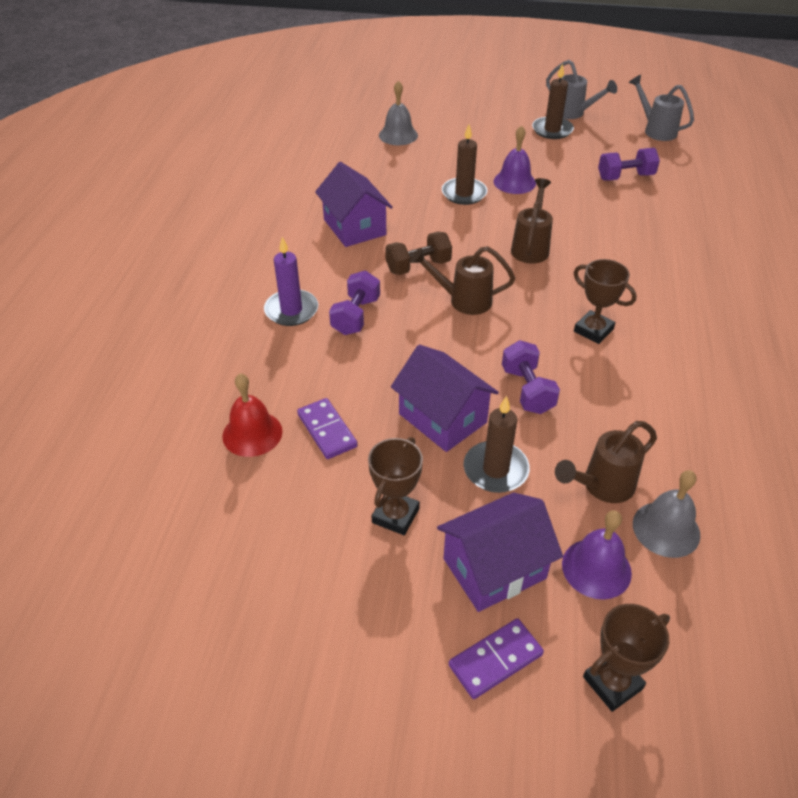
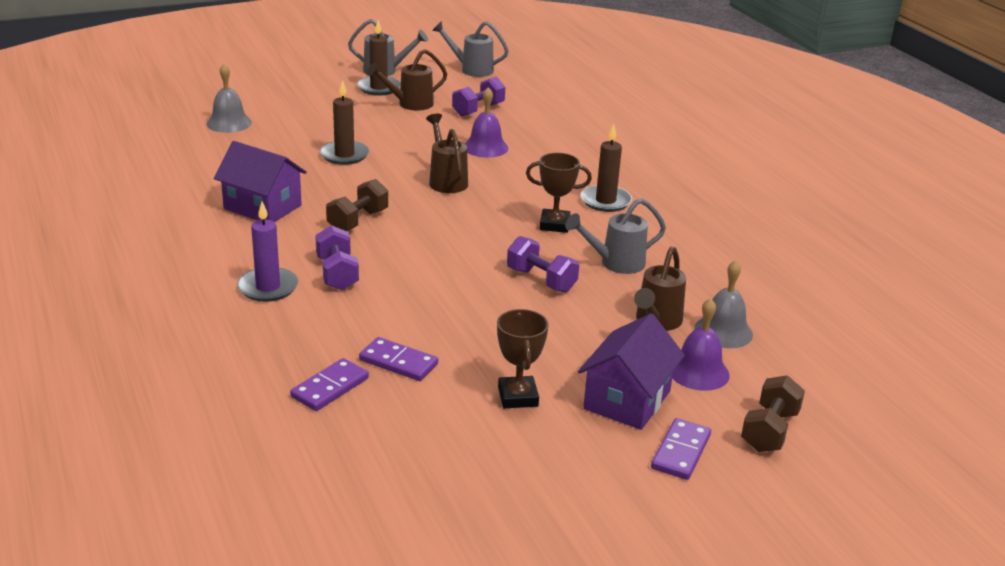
camera: 35 degrees left, 15 degrees down
(252, 433) = (330, 388): red bell -> purple domino
(442, 418) = (490, 320): purple house -> none
(463, 300) = (425, 235): brown watering can -> brown watering can (409, 104)
(495, 469) = (567, 339): brown candle -> brown candle (605, 201)
(514, 182) = (383, 135): purple bell -> purple bell (485, 147)
(612, 683) = (769, 431): brown trophy -> brown dumbbell
(617, 398) = (615, 263): none -> grey watering can

